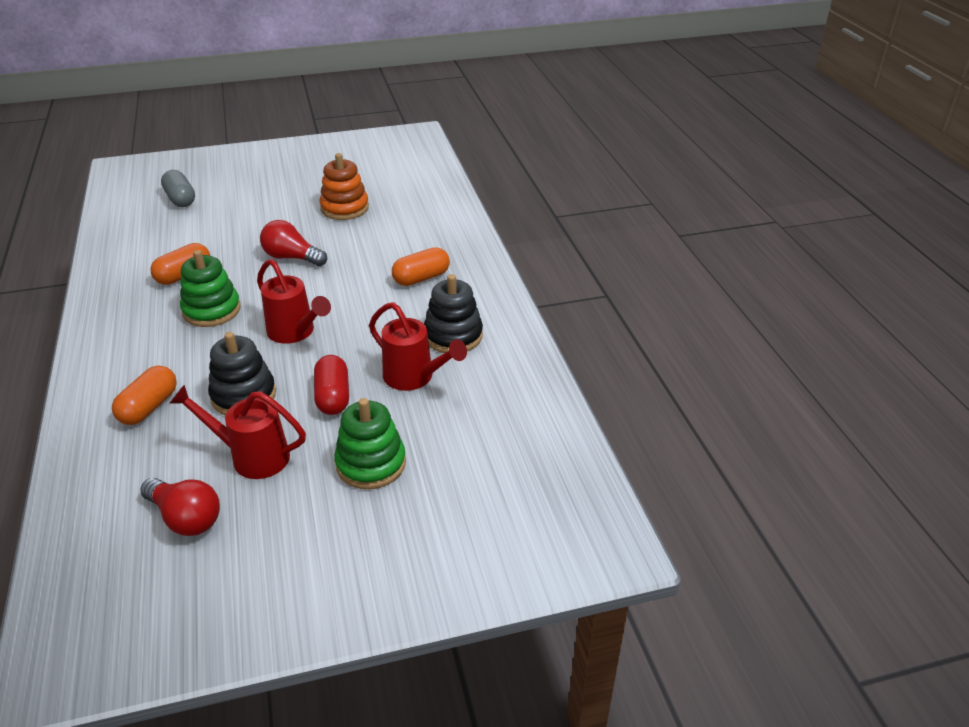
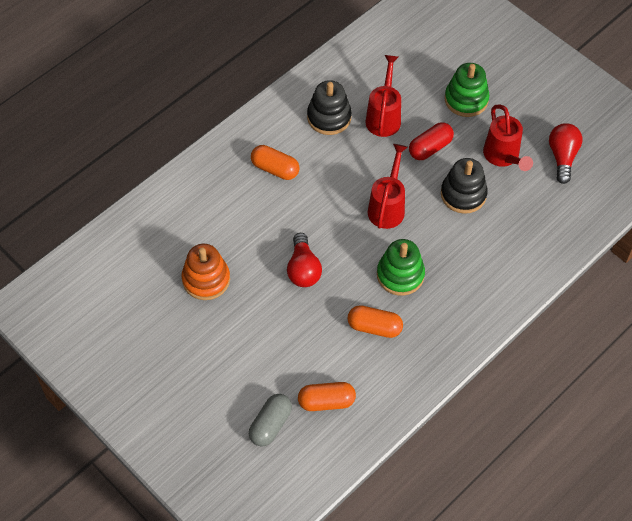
camera: 120 degrees left, 20 degrees up
(149, 407) = (509, 237): orange capsule -> orange capsule (326, 401)

